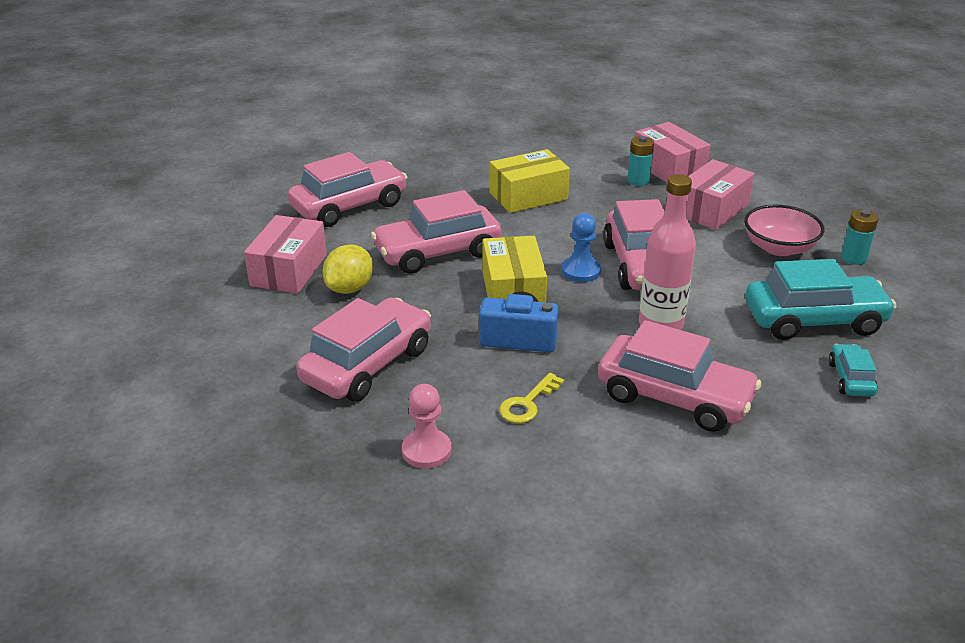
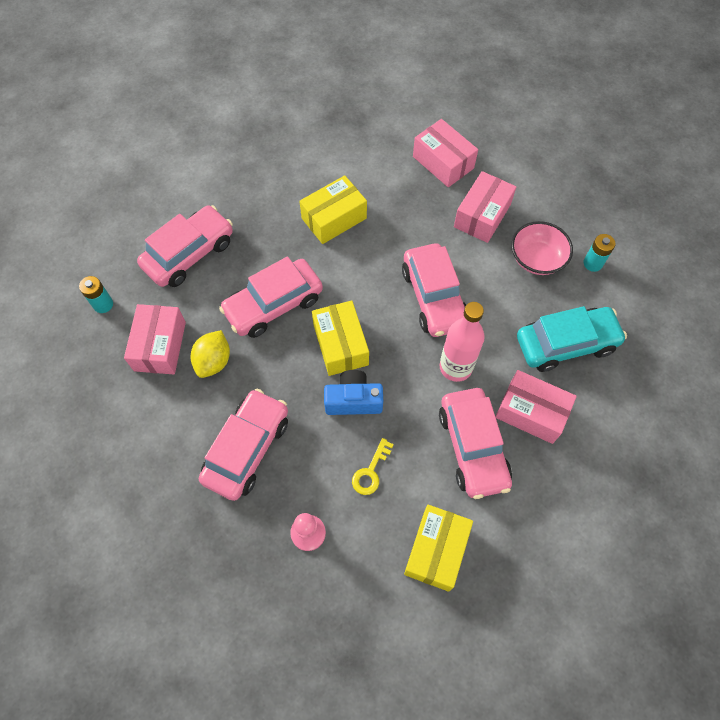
camera: 10 degrees left, 30 degrees up
(581, 271) = (389, 312): blue pawn -> none
(606, 491) = (436, 550): none -> yellow box
(638, 180) = (420, 183): turquoise battery -> turquoise battery (103, 304)
(674, 397) = (473, 447): pink car -> pink car turned 60 degrees clockwise
(760, 374) = (531, 412): none -> pink box
(850, 378) = (593, 406): turquoise car -> none

